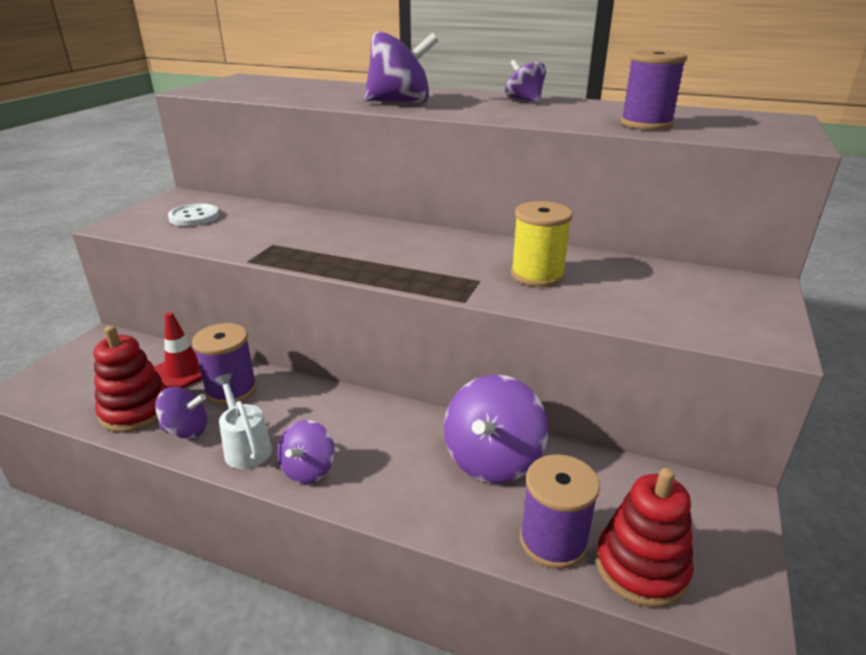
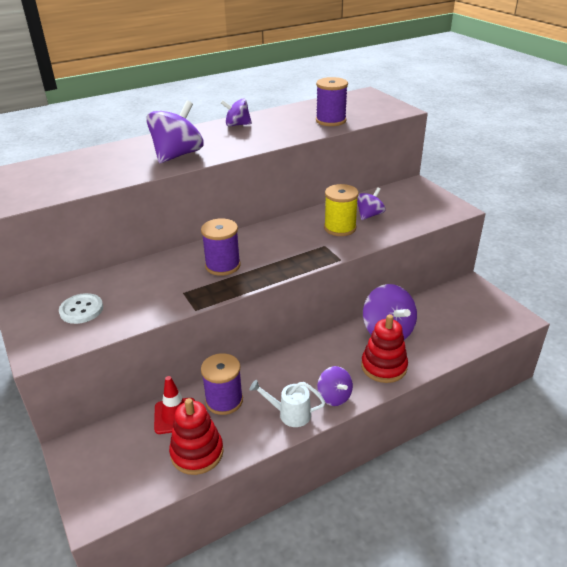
camera: 50 degrees left, 5 degrees up
(186, 430) = (246, 435): purple spinning top -> purple spinning top (369, 215)
(553, 541) = (451, 342): purple spool -> purple spool (223, 265)
(641, 567) = (482, 328): red stacking toy -> red stacking toy (384, 366)

